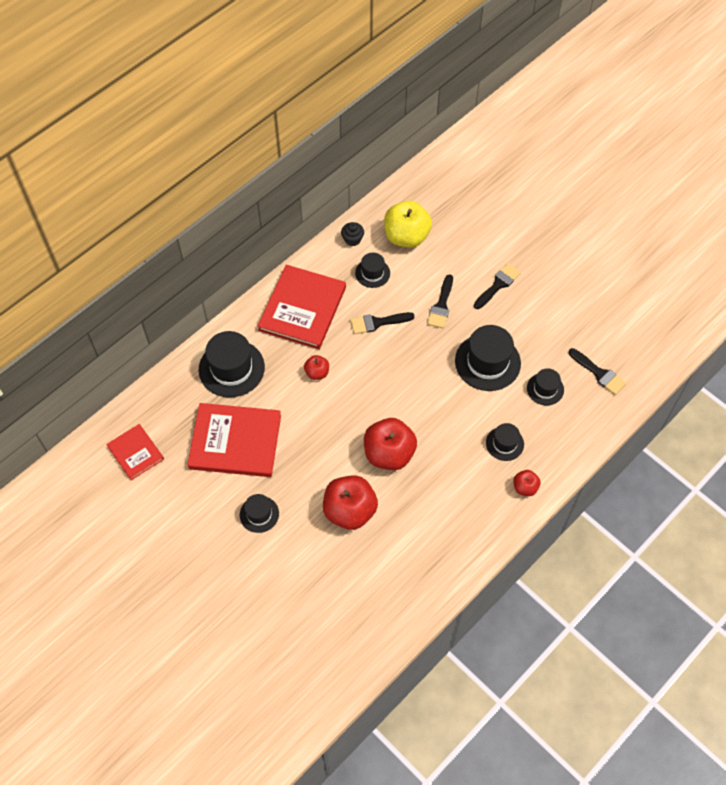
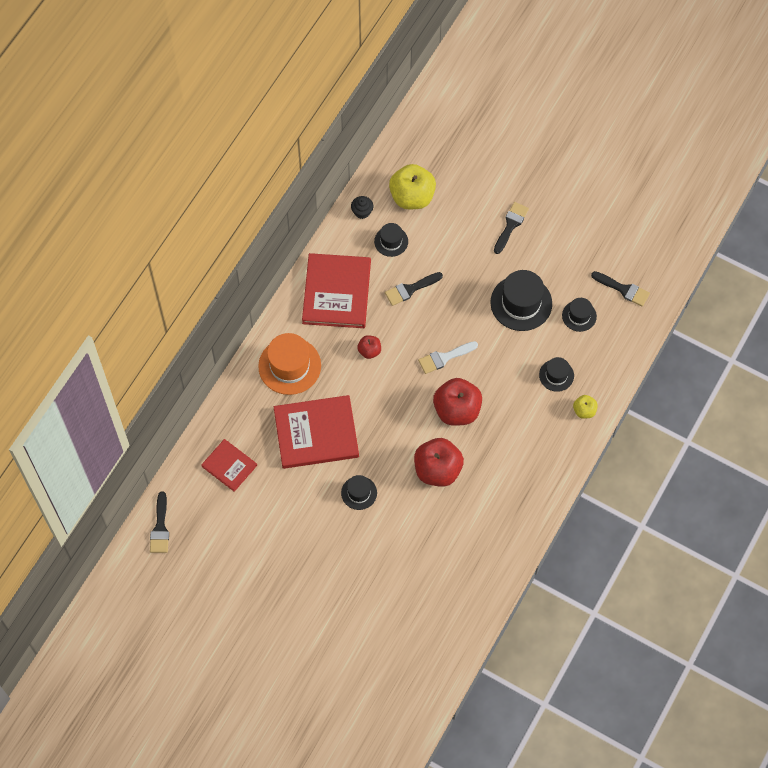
camera: 15 degrees left, 5 degrees up
(231, 368) = (289, 366): black hat -> orange hat
(392, 397) = (444, 358): none -> white brush
(441, 305) = (464, 258): black brush -> black brush (160, 527)
(525, 487) = (584, 411): red apple -> yellow apple

